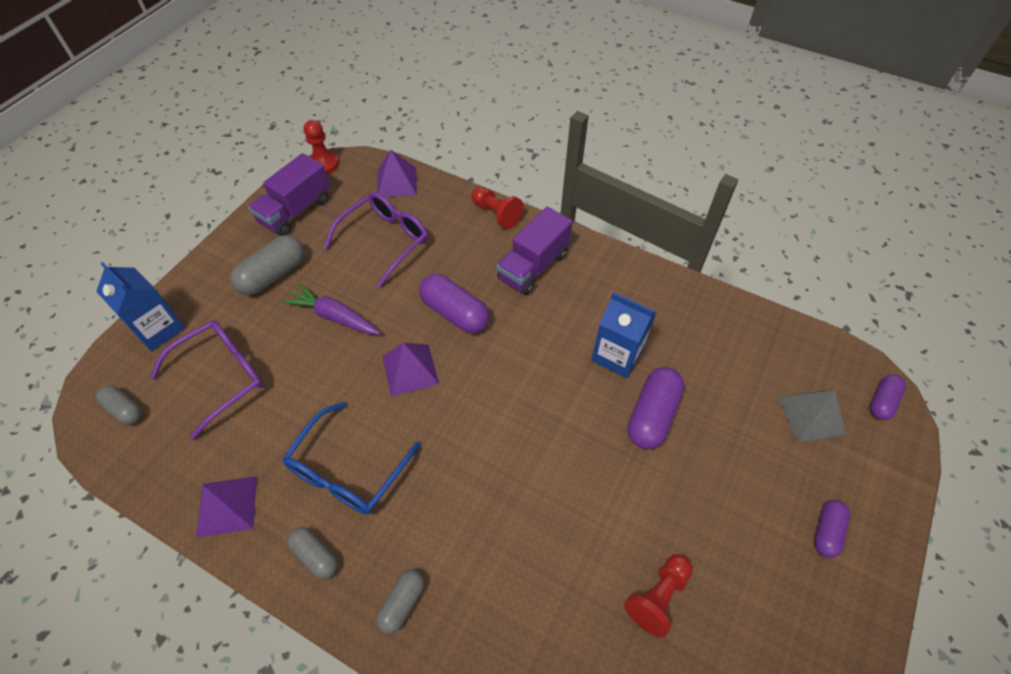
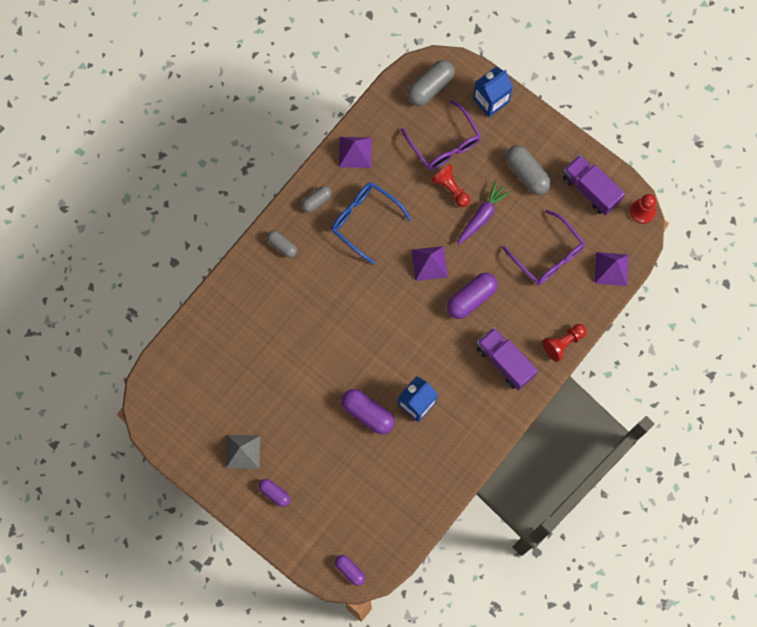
camera: 100 degrees right, 20 degrees up
(124, 409) = (430, 87): grey capsule -> grey capsule, size x1.66
(658, 597) = (258, 383): red pawn -> red pawn (450, 188)
(811, 415) = (349, 518): grey pyramid -> grey pyramid (243, 451)

